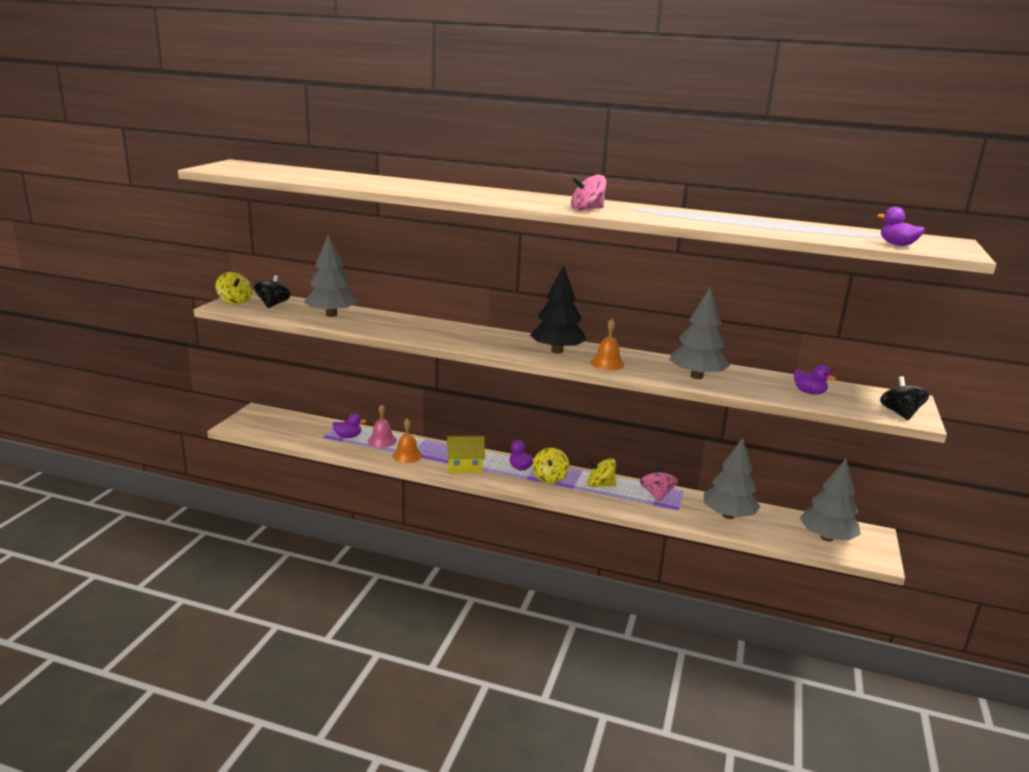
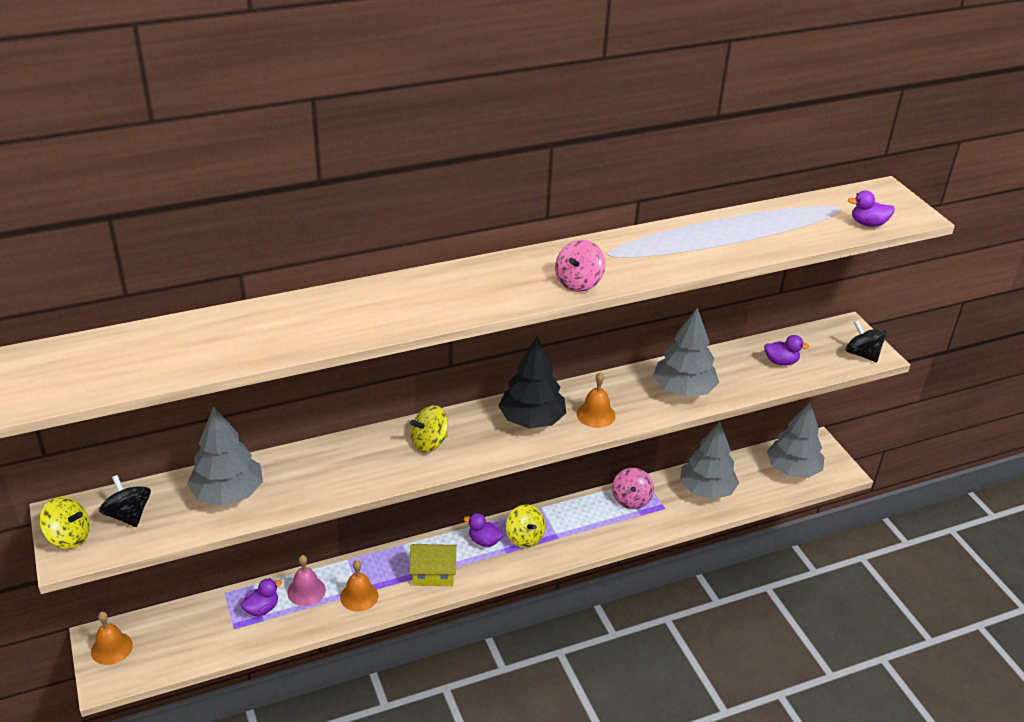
camera: 40 degrees left, 15 degrees up
(256, 417) = (111, 648): none -> orange bell
(465, 467) = (433, 574): yellow house -> yellow house turned 45 degrees clockwise
(600, 485) = (576, 518): yellow spinning top -> yellow spinning top (429, 442)
(657, 494) = (631, 499): pink spinning top -> pink spinning top turned 135 degrees counterclockwise

